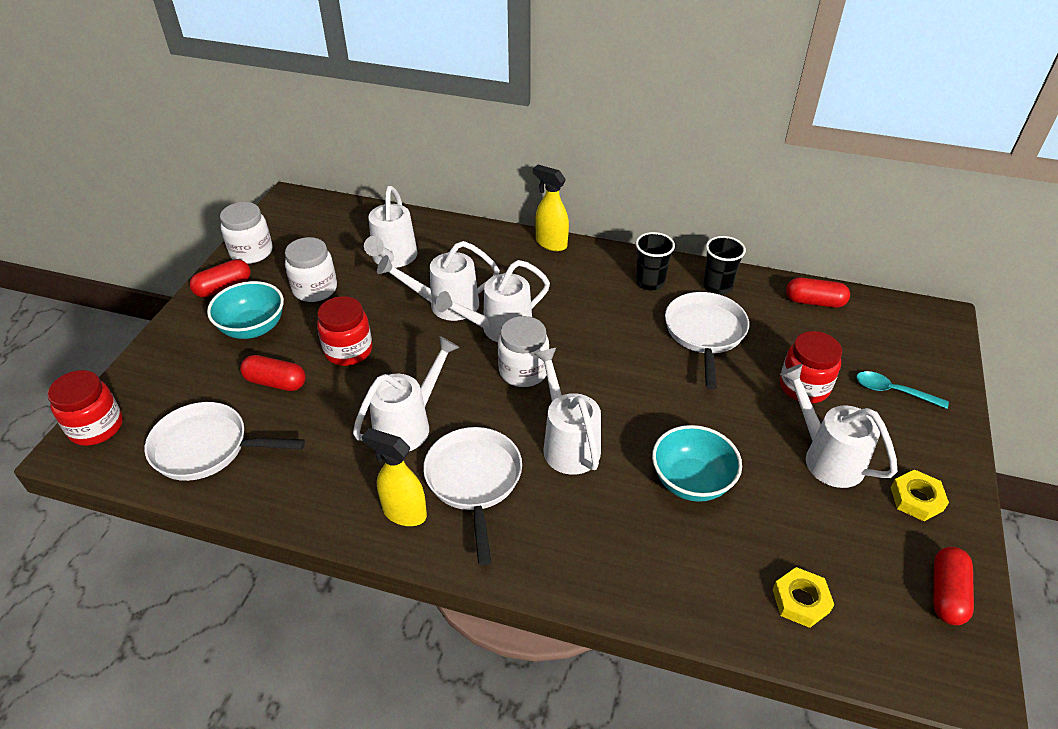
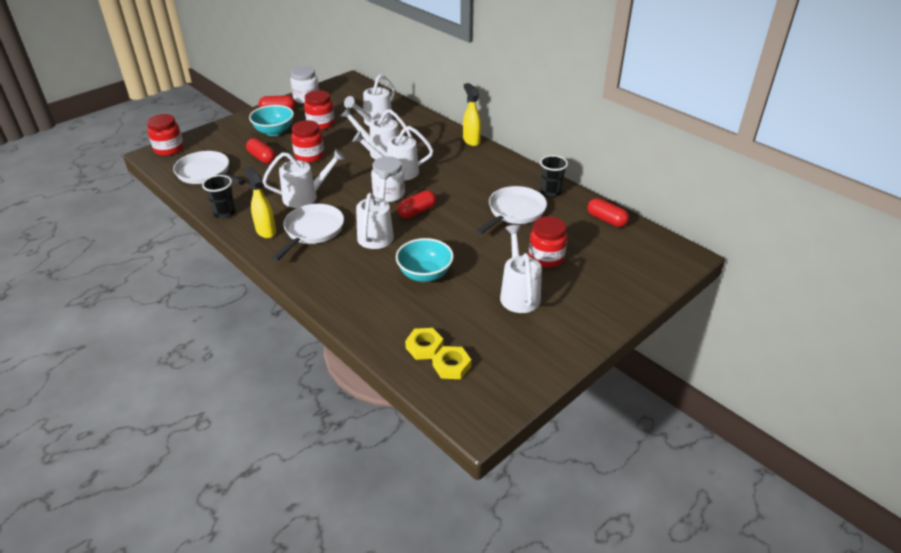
camera: 30 degrees right, 5 degrees down
(315, 289) = (321, 124): white jar -> red jar
(650, 282) = (509, 177): black cup -> black cup (224, 213)
(893, 391) = (603, 280): turquoise spoon -> none
(916, 499) = (551, 334): yellow nut -> yellow nut (451, 366)
(946, 593) = (514, 380): red capsule -> red capsule (417, 211)

